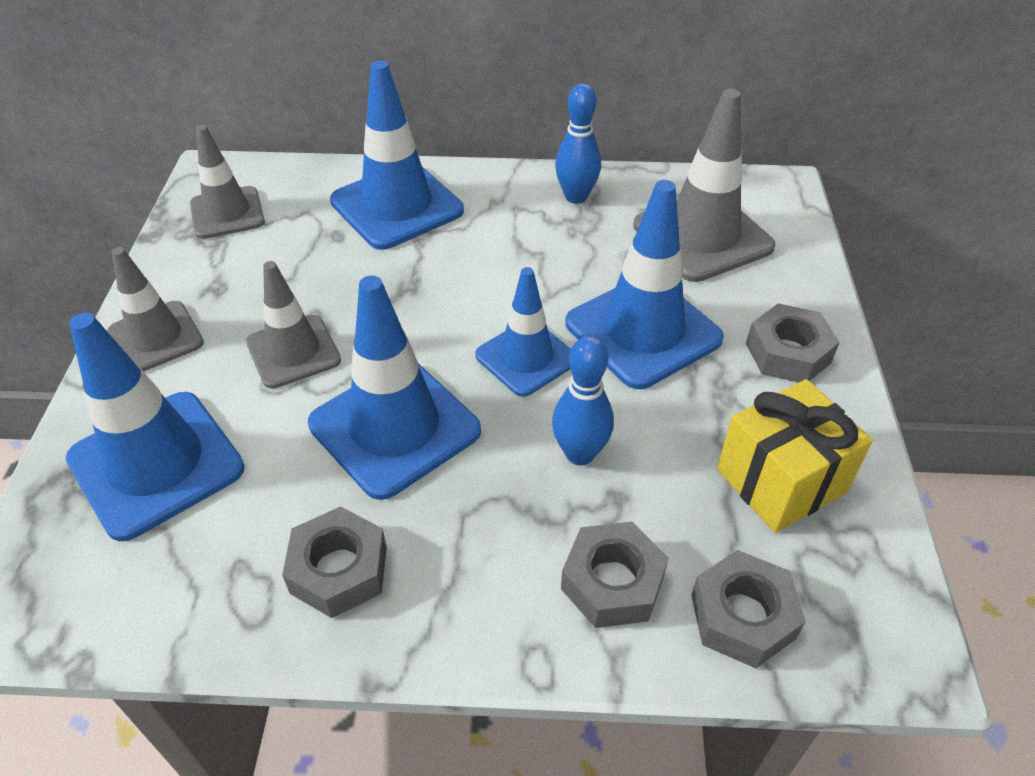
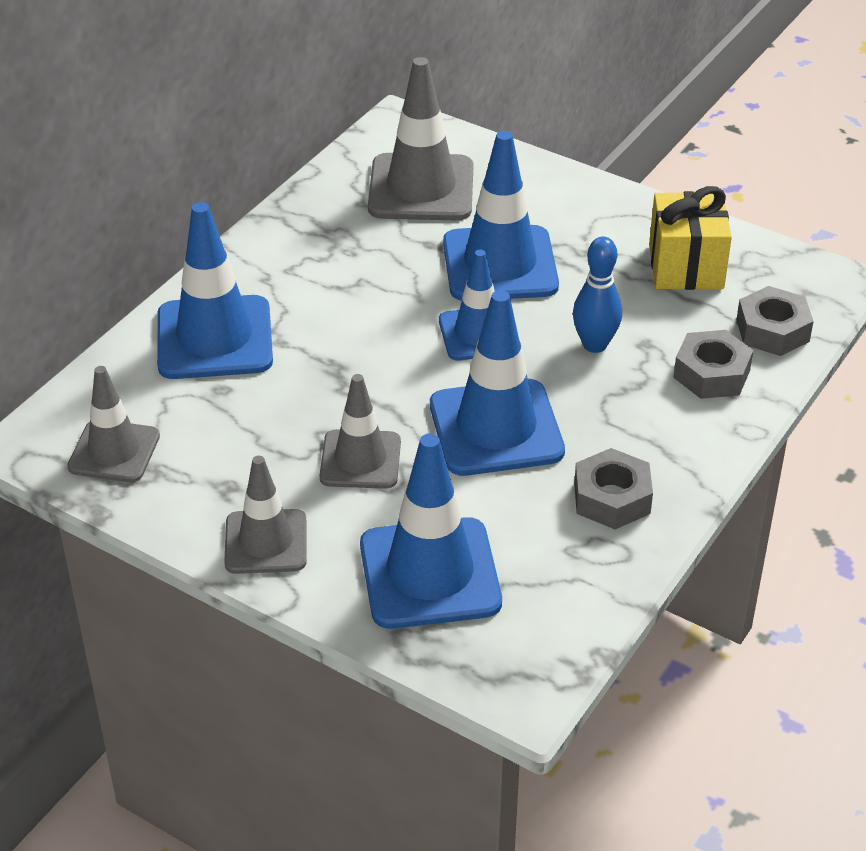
camera: 60 degrees left, 5 degrees down
(576, 197) = (306, 231): blue bowling pin -> none
(788, 353) = (579, 208): grey nut -> none

